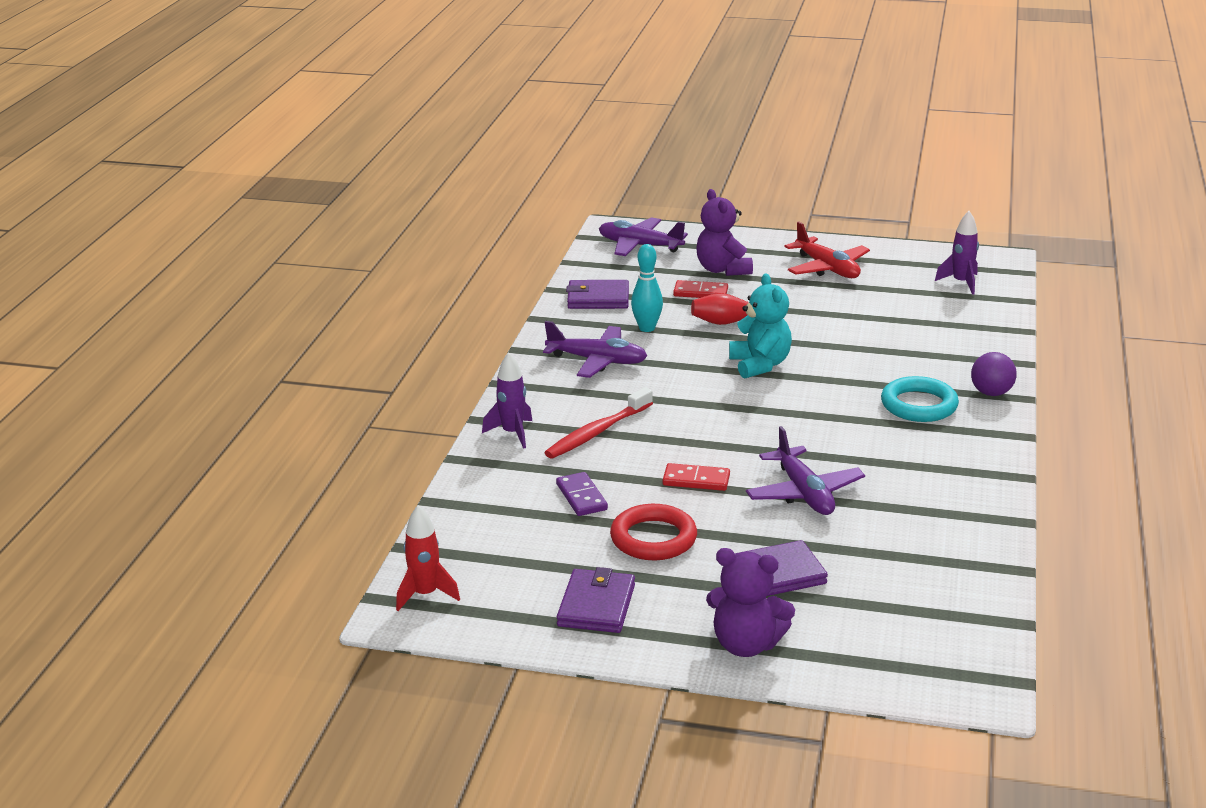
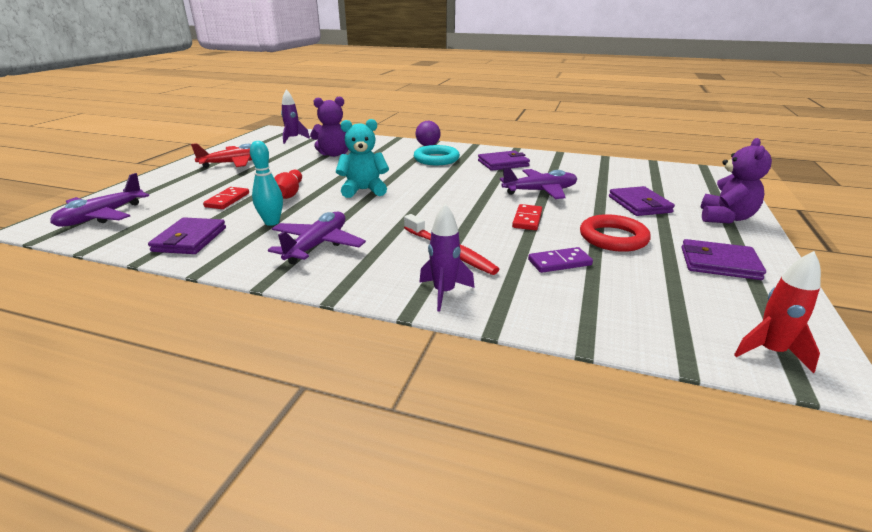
camera: 85 degrees left, 0 degrees up
(722, 270) = (196, 191): purple teddy bear -> purple teddy bear (334, 154)
(925, 463) = (503, 163): none -> purple wallet

